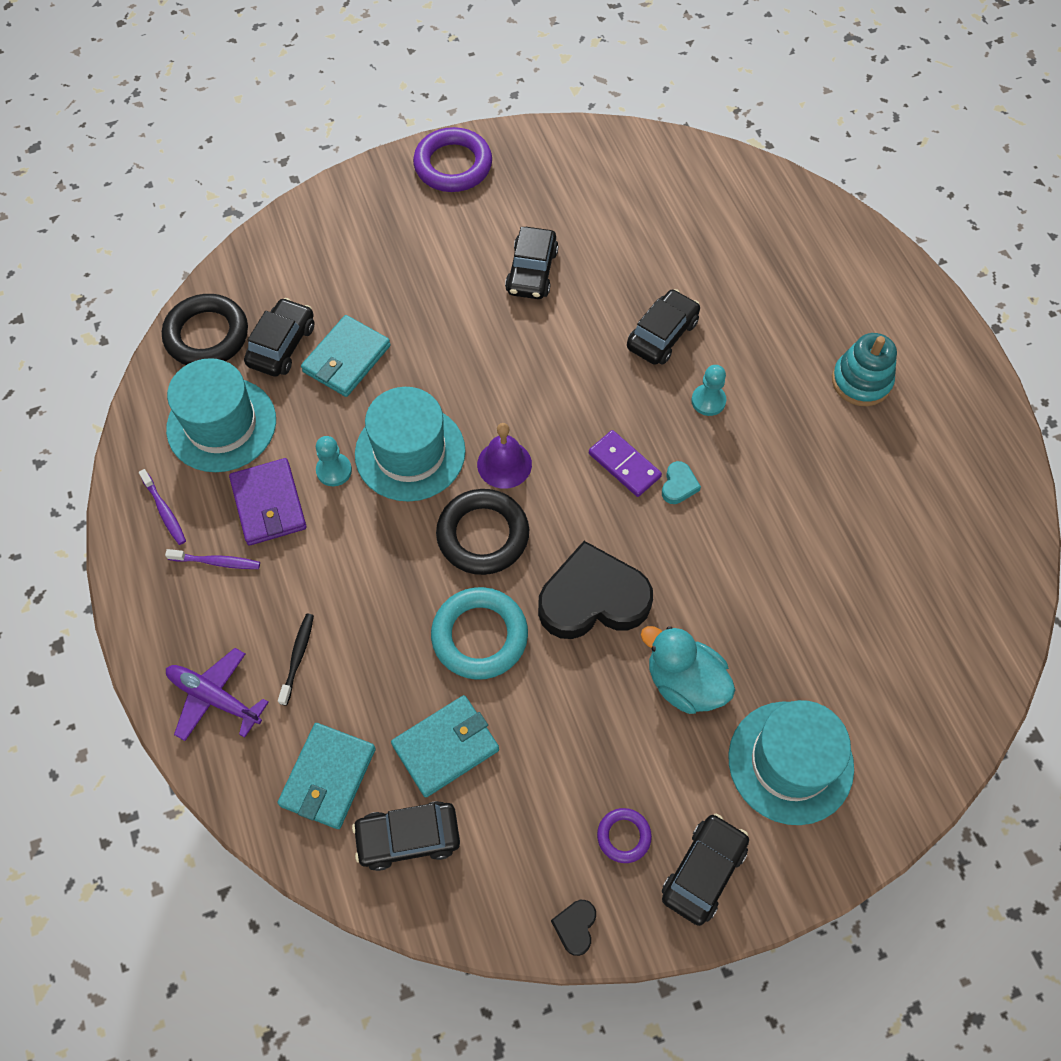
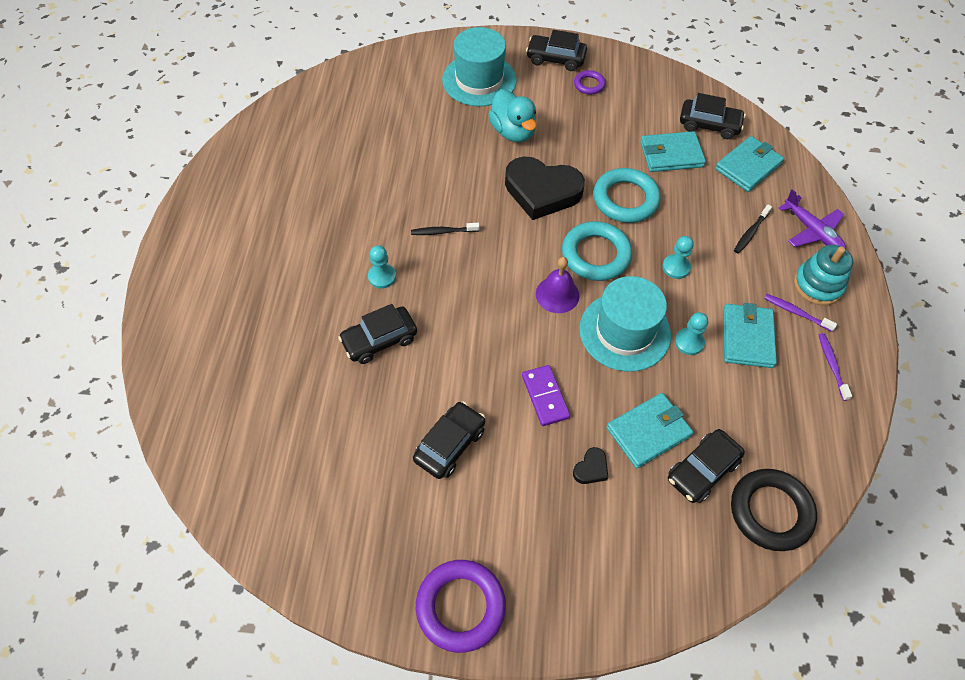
camera: 155 degrees left, 5 degrees down
(221, 424) = (773, 418): turquoise hat -> none
(269, 504) = (747, 338): purple wallet -> turquoise wallet
(379, 561) = (676, 267): none -> turquoise pawn
(483, 535) = (596, 255): black ring -> turquoise ring
(575, 927) = (633, 63): black heart -> black heart (591, 468)
(624, 465) = (471, 259): purple domino -> purple domino (545, 396)
(678, 485) = (443, 232): turquoise heart -> black toothbrush
(703, 872) = (555, 59): black car -> black car turned 45 degrees clockwise
(861, 381) = (265, 245): turquoise stacking toy -> turquoise stacking toy (818, 285)

